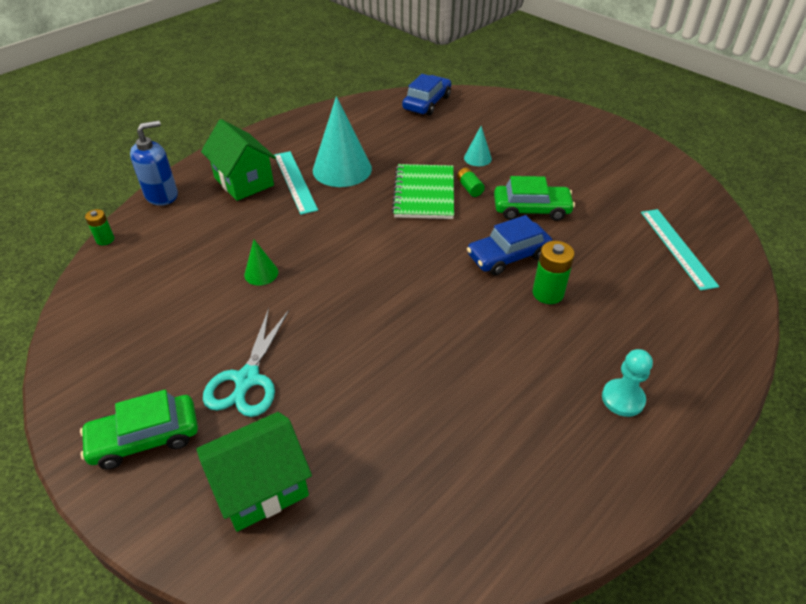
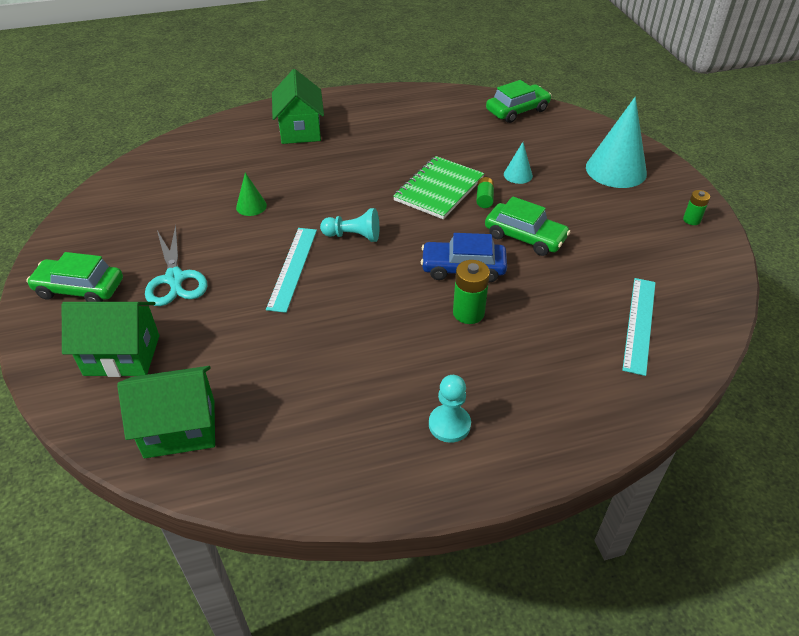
camera: 30 degrees right, 0 degrees up
(105, 239) = (166, 141): green battery -> green battery (691, 220)
(162, 195) = (231, 121): blue soap dispenser -> none
(247, 380) = (175, 279): turquoise scissors -> turquoise scissors turned 60 degrees counterclockwise
(295, 181) = (339, 143): turquoise ruler -> turquoise ruler (292, 268)
(342, 169) = (387, 145): turquoise cone -> turquoise cone (616, 170)
(387, 264) = (353, 236): none -> turquoise pawn
(393, 531) = (180, 428): none -> green house
(427, 103) = (517, 110): blue car -> green car

